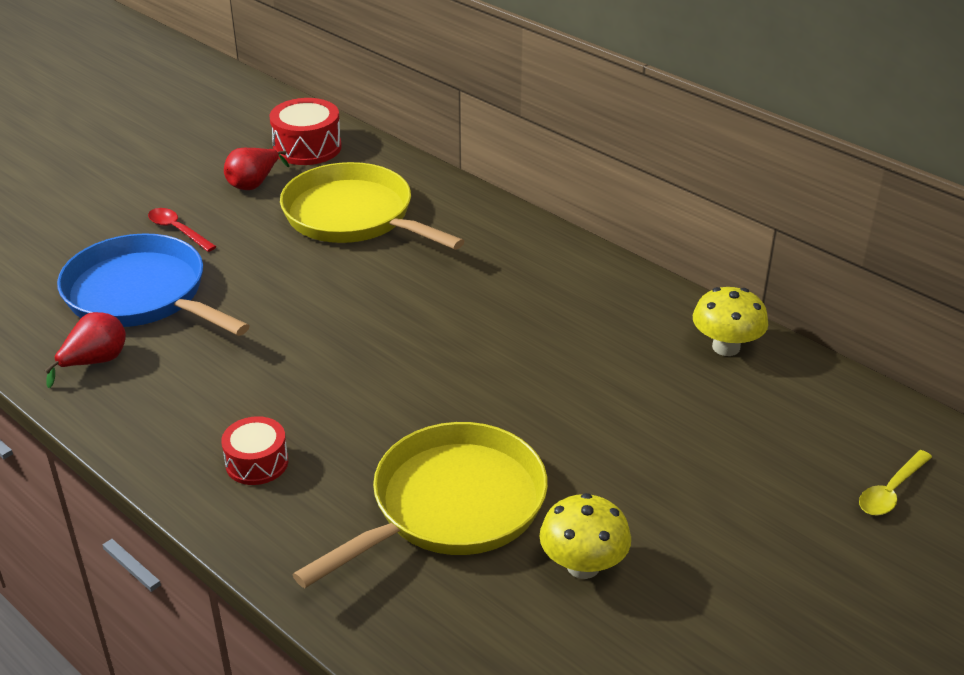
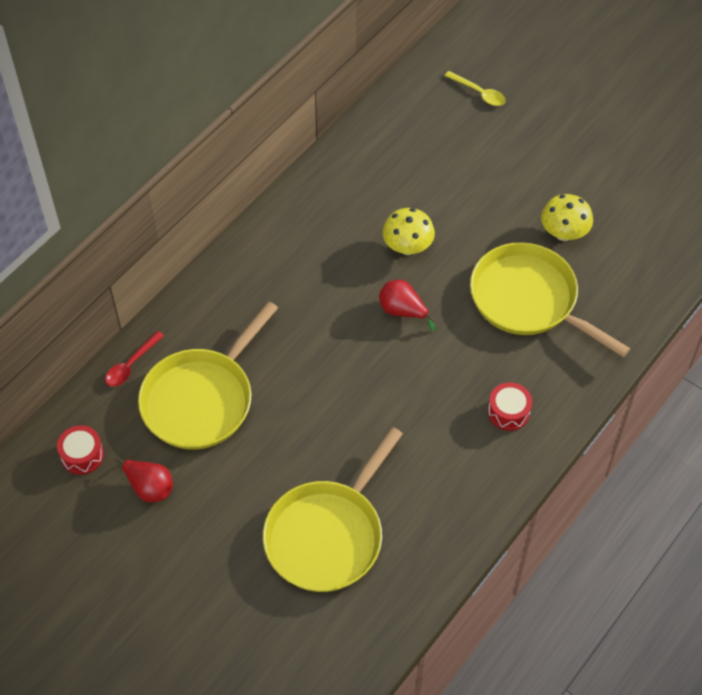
camera: 95 degrees left, 20 degrees up
(95, 362) = (417, 544): red pear -> red pear (402, 311)
(141, 295) = (327, 535): blue pan -> yellow pan
(178, 230) = (229, 532): red spoon -> red spoon (131, 364)
(307, 147) = (82, 455): red drum -> red drum, size x0.66
(726, 347) = (354, 159): yellow mushroom -> yellow mushroom (407, 247)

